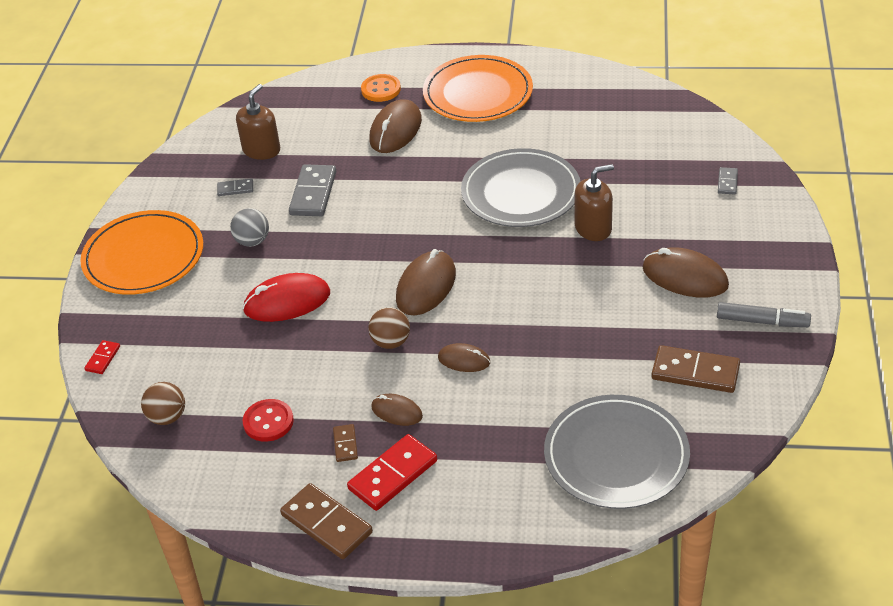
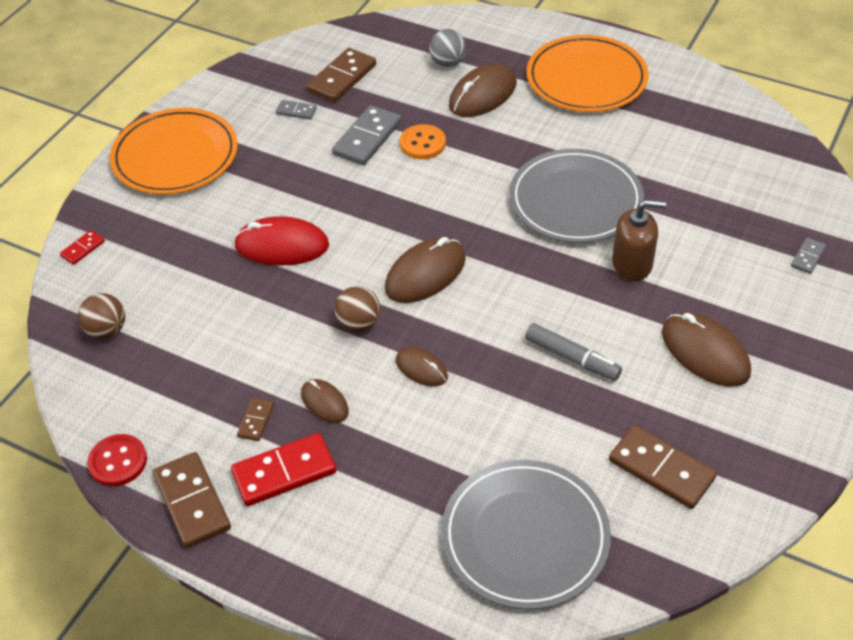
camera: 20 degrees right, 5 degrees up
(252, 241) = (283, 171): grey ball -> grey ball (448, 63)
(261, 150) = (342, 78): brown soap dispenser -> brown domino
(268, 422) = (196, 369): red button -> red button (118, 462)
(381, 89) = (490, 47): orange button -> orange button (423, 143)
(762, 321) = (767, 435): grey marker -> grey marker (572, 358)

